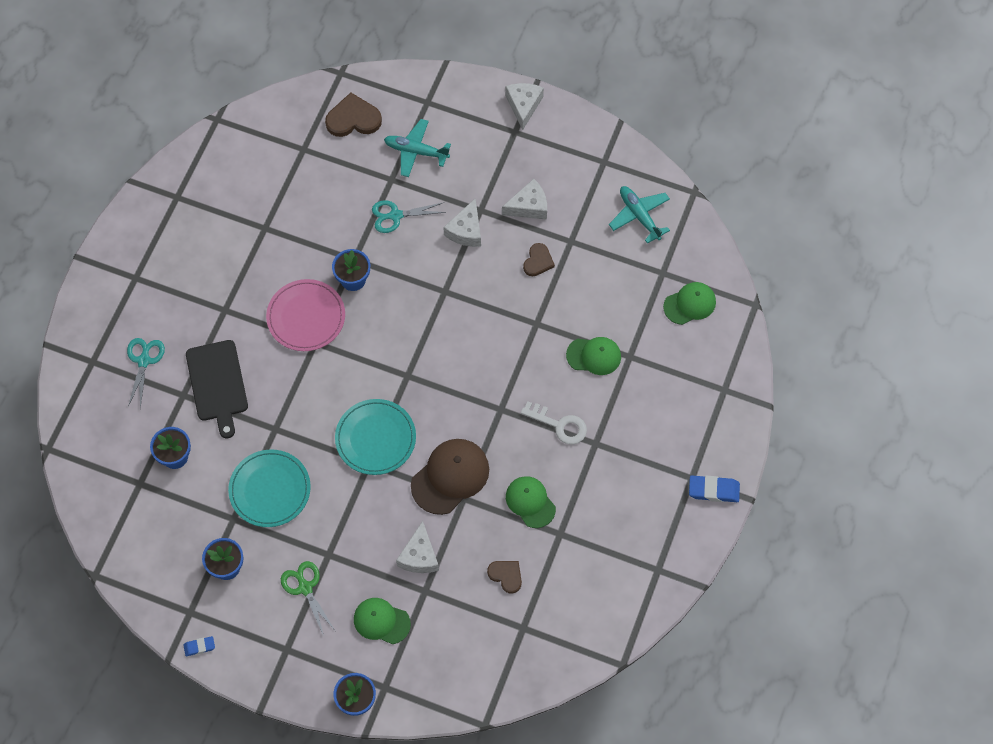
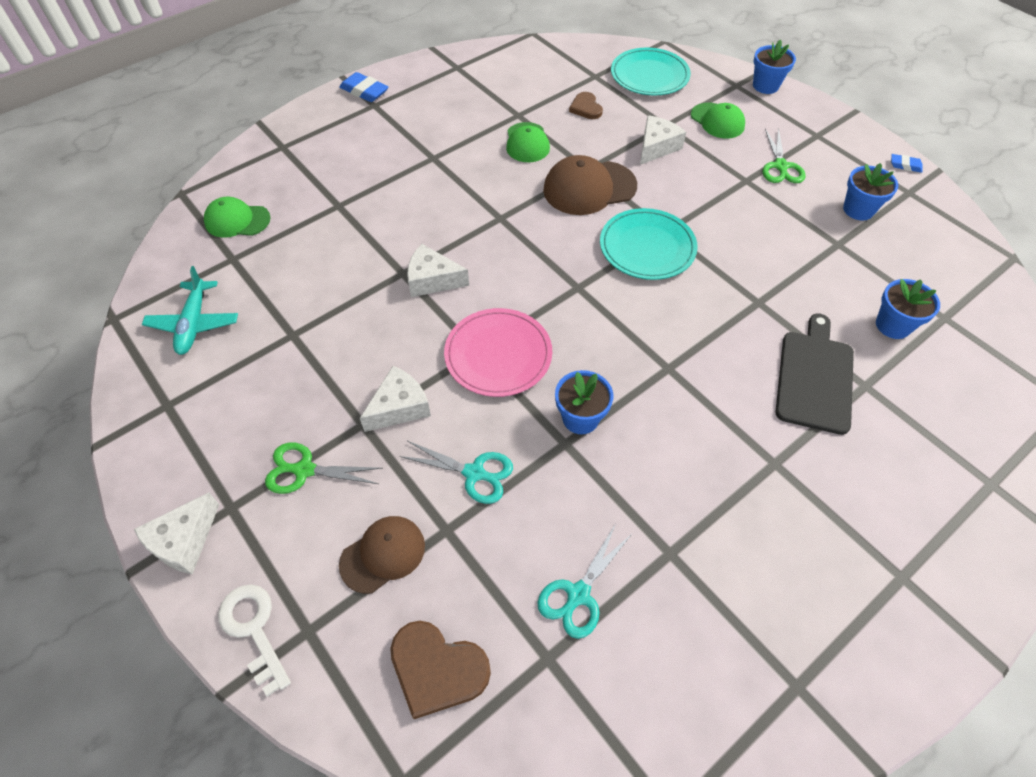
camera: 150 degrees left, 10 degrees down
(144, 360) = (911, 450): turquoise scissors -> turquoise scissors (578, 595)
(270, 490) = (787, 251): turquoise plate -> turquoise plate (649, 75)
(306, 317) = (665, 402): pink plate -> pink plate (498, 355)
(416, 151) = (383, 554): turquoise plane -> brown cap
(492, 169) = (304, 470): none -> green scissors
(529, 206) = (302, 397): white cheese -> white cheese (432, 280)
(538, 261) = (346, 331): brown heart -> none
(559, 425) = (453, 183): white key -> white key (254, 630)
(594, 356) = (371, 220): green cap -> none

